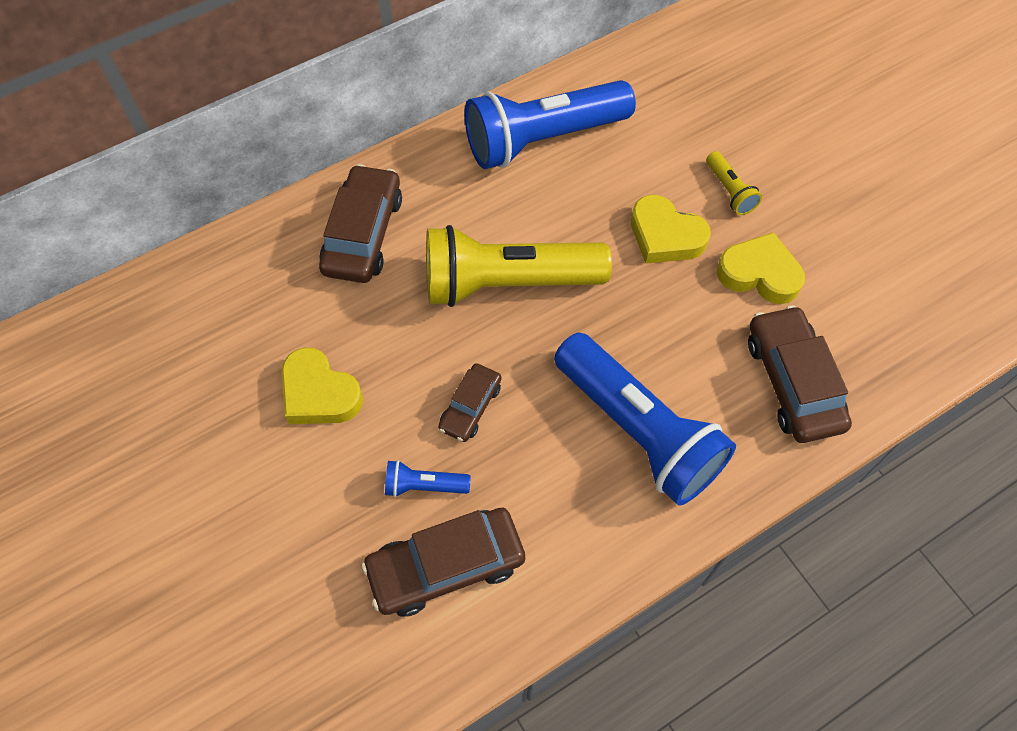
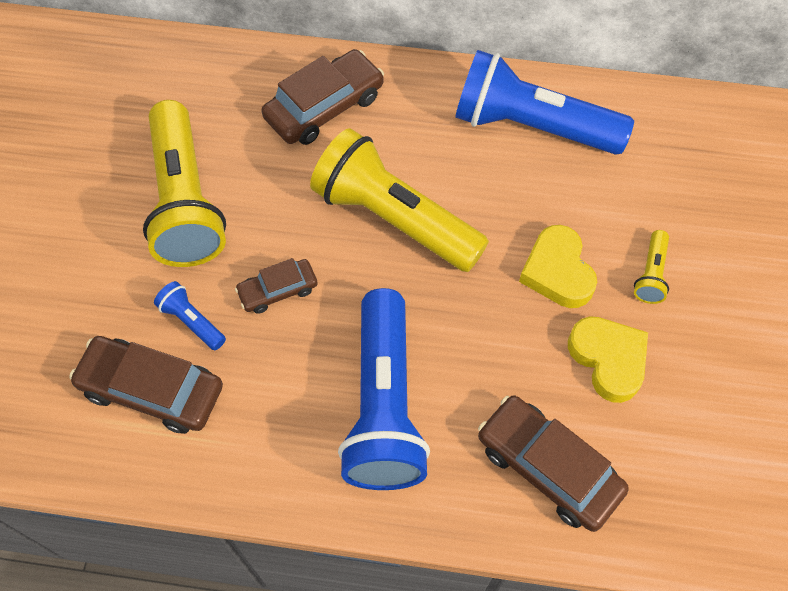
camera: 40 degrees right, 0 degrees up
(319, 393) = (185, 201): yellow heart -> yellow flashlight
(793, 382) = (548, 467): brown car -> brown car turned 75 degrees counterclockwise

